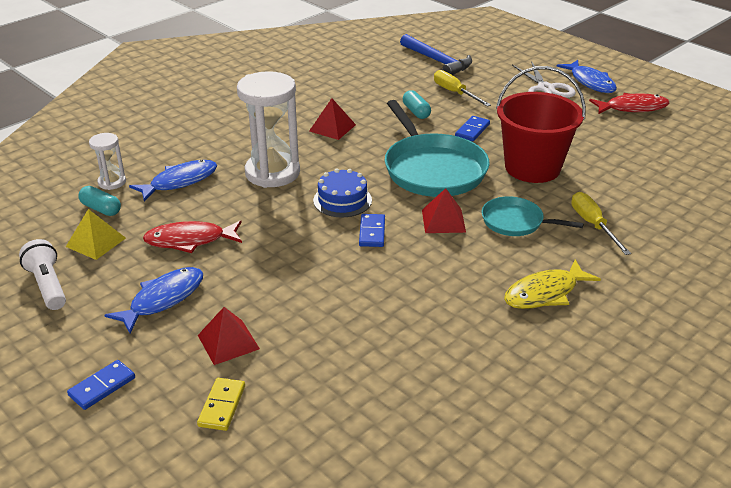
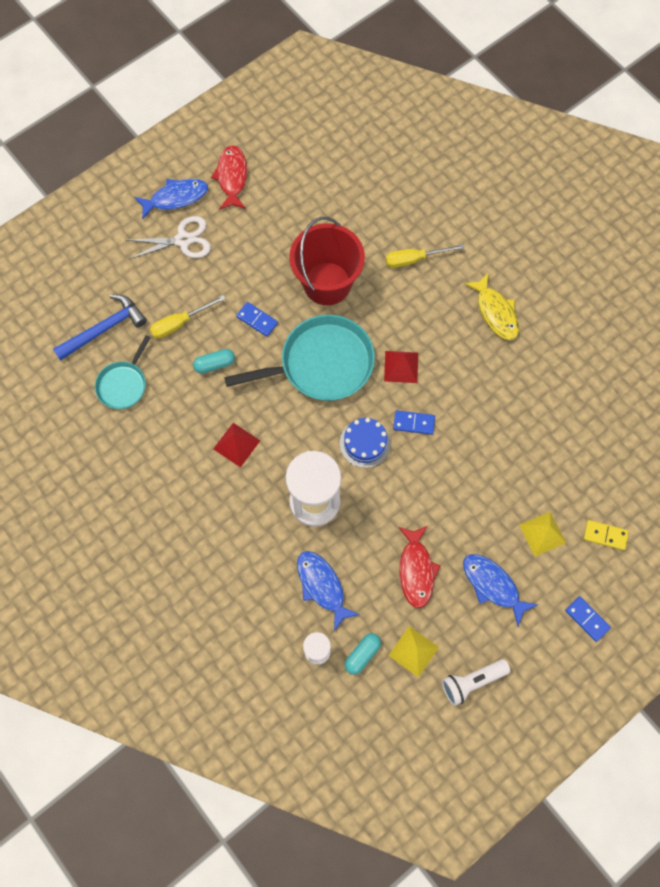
camera: 85 degrees left, 35 degrees up
(228, 342) = (542, 534): red pyramid -> yellow pyramid
(515, 222) = (406, 313): turquoise pan -> turquoise pan (123, 384)

